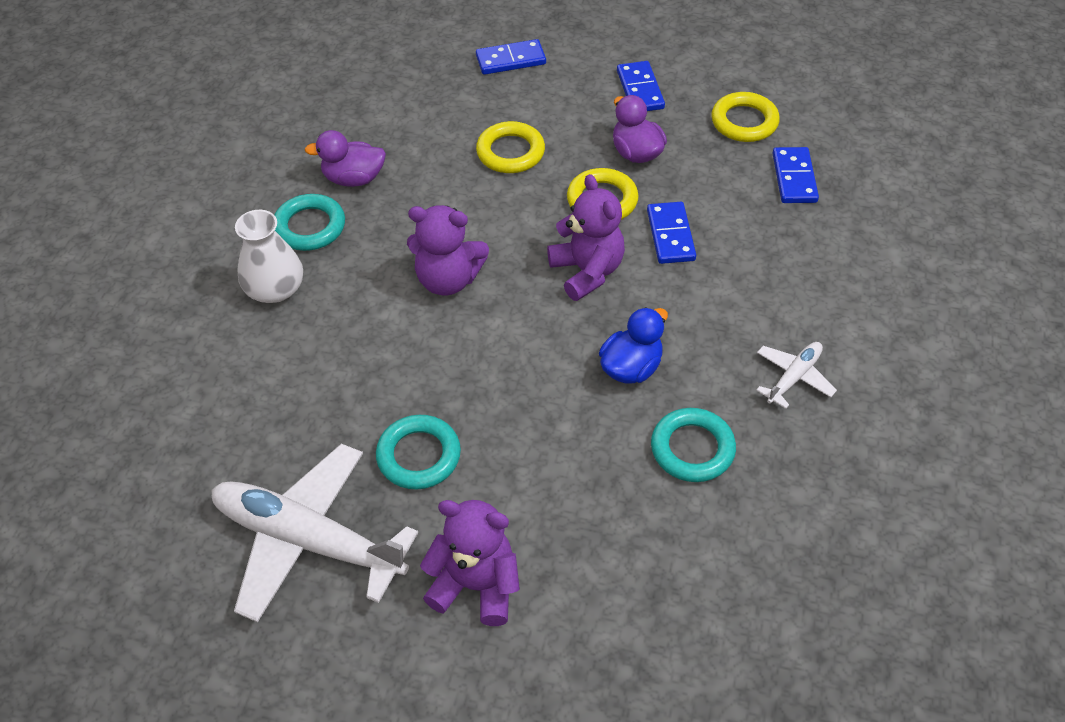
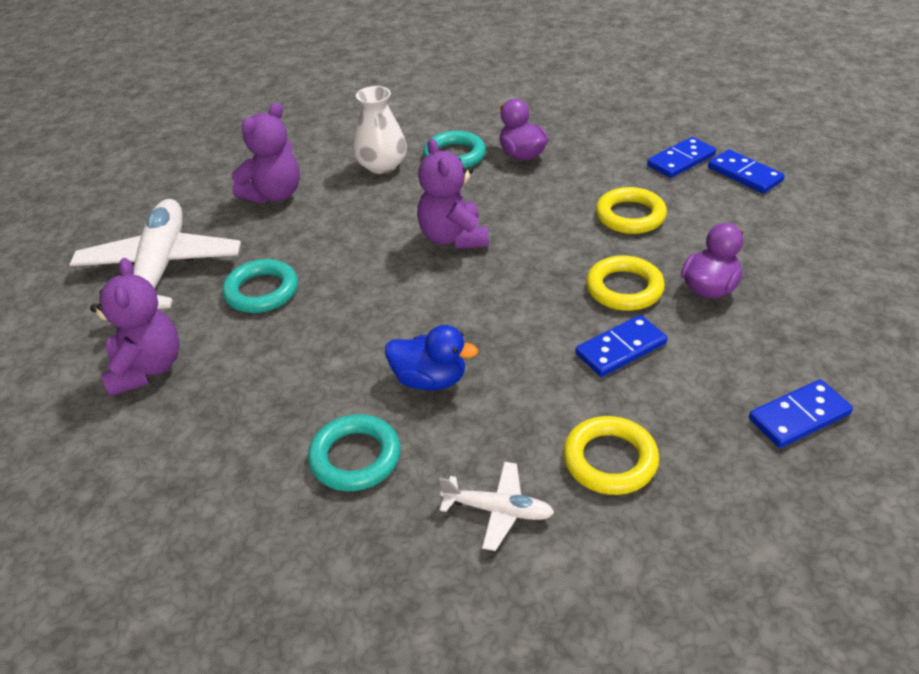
camera: 65 degrees right, 10 degrees down
(587, 271) = (526, 311): purple teddy bear -> purple teddy bear (274, 195)
(640, 90) = (800, 260): blue domino -> blue domino (681, 160)
(744, 122) = (842, 348): yellow ring -> yellow ring (610, 460)

